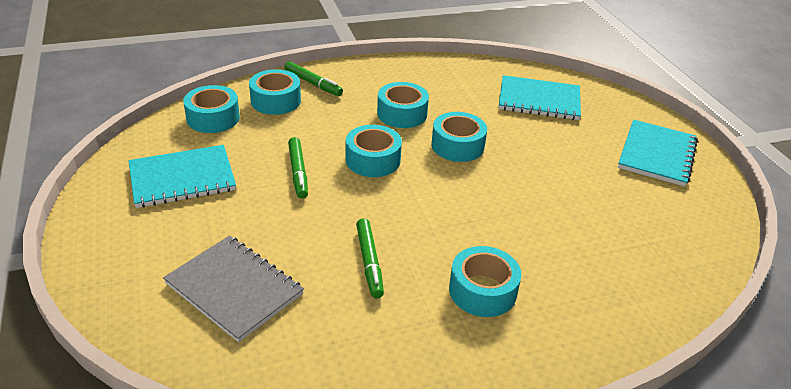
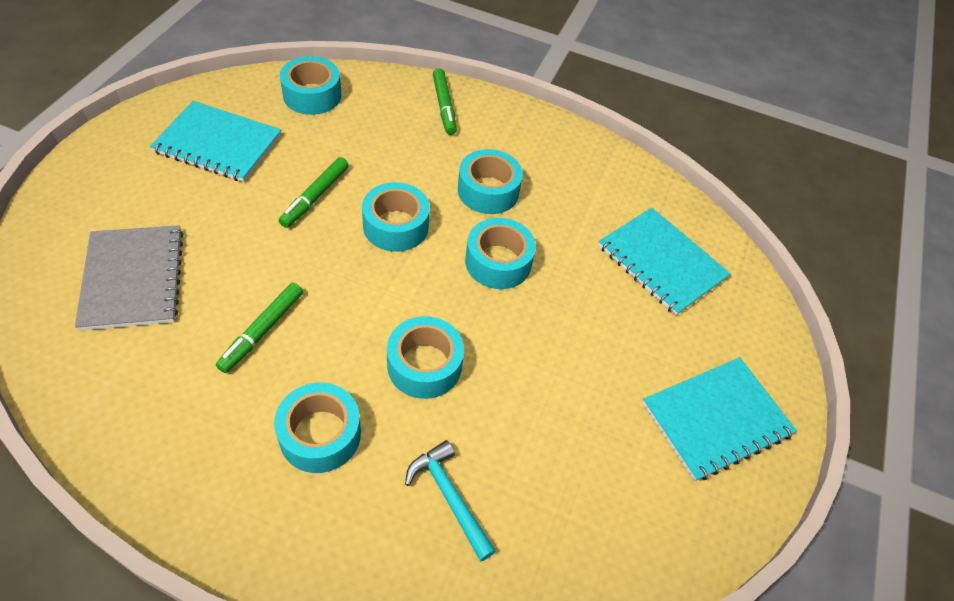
camera: 35 degrees right, 15 degrees up
(276, 101) = (387, 107): turquoise tape -> turquoise tape (424, 365)
(592, 272) = (449, 497): none -> turquoise hammer

